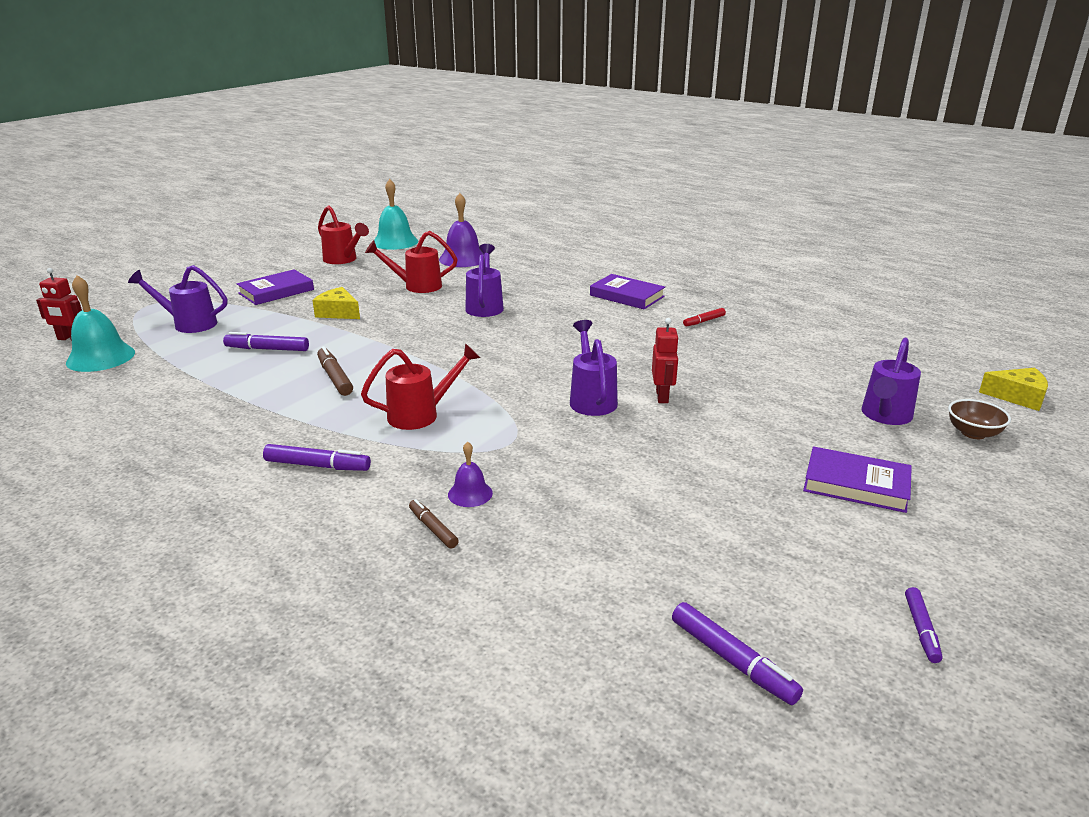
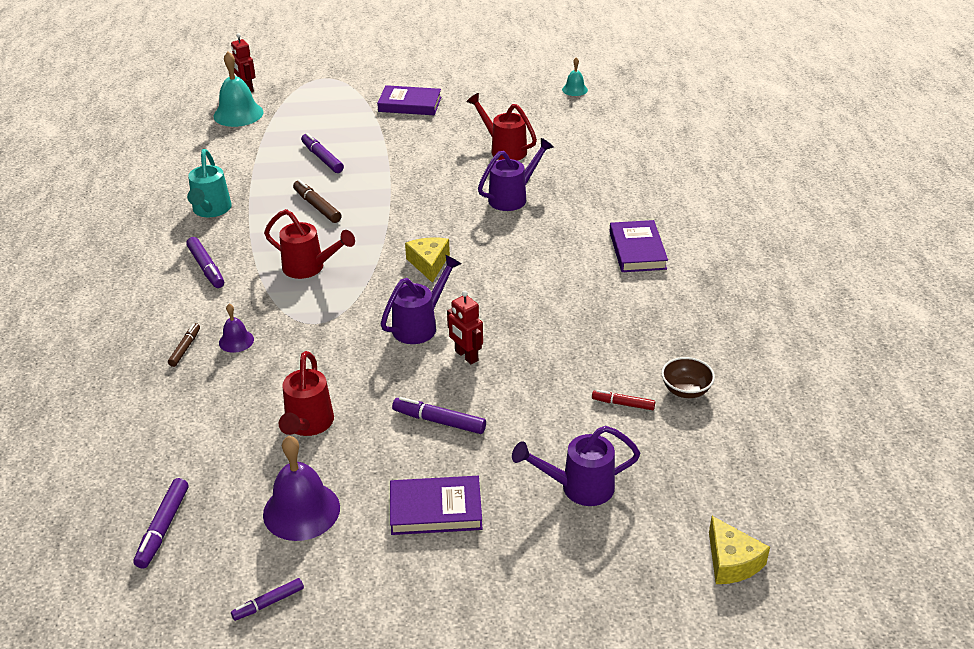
camera: 50 degrees right, 10 degrees up
(188, 324) = (318, 109): purple watering can -> none
(226, 428) = (210, 211): none -> turquoise watering can
(335, 377) = (317, 206): brown marker -> brown marker turned 60 degrees counterclockwise
(338, 313) = (412, 148): yellow cheese -> yellow cheese (429, 264)
(343, 260) = (503, 92): red watering can -> red watering can (307, 425)
(395, 242) = (574, 89): turquoise bell -> turquoise bell, size x0.54
(463, 259) = (590, 136): purple bell -> purple bell (301, 510)
(662, 396) = (466, 356): red robot -> red robot turned 90 degrees clockwise
(704, 321) = (643, 314): red marker -> red marker (623, 404)
(735, 439) = (439, 421): none -> purple marker
(856, 485) = (435, 510): purple book -> purple book turned 75 degrees counterclockwise
(973, 433) = (610, 551): brown bowl -> brown bowl (685, 390)

